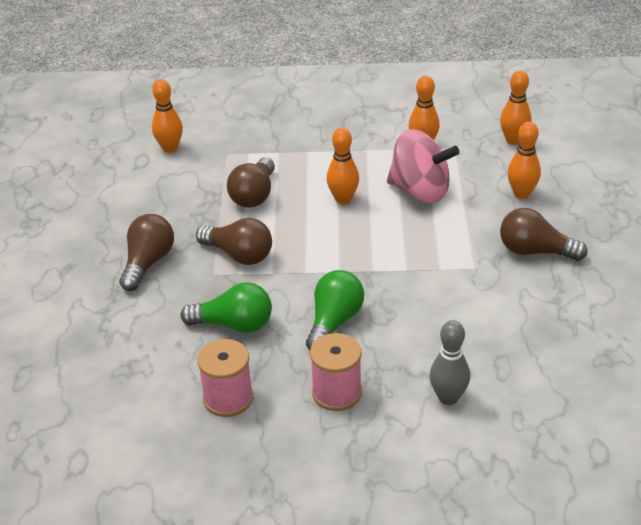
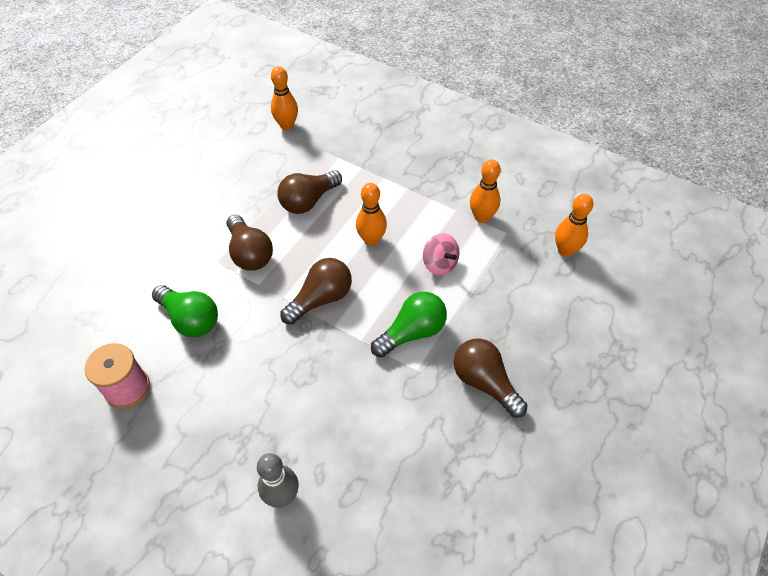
camera: 30 degrees right, 15 degrees up
(148, 263) = (183, 226): brown light bulb -> brown light bulb (321, 299)
(334, 322) = (262, 360): green light bulb -> green light bulb (412, 332)
(336, 392) = (205, 433): pink spool -> none
(420, 191) = (439, 264): pink spinning top -> pink spinning top, size x0.56
(521, 194) = (524, 312): orange bowling pin -> none

